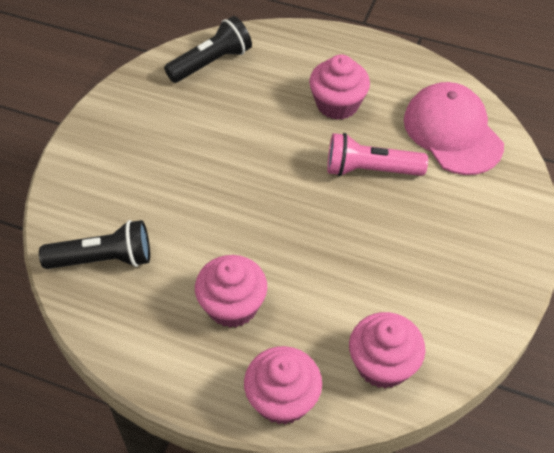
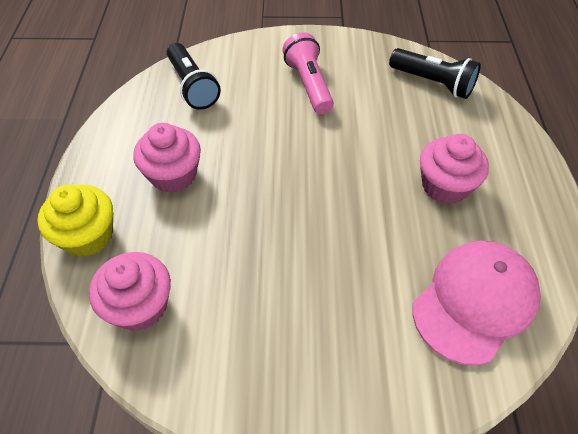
camera: 70 degrees right, 0 degrees up
(282, 399) = (88, 236): pink cupcake -> yellow cupcake
(370, 170) = (374, 235): pink flashlight -> pink flashlight (309, 85)

